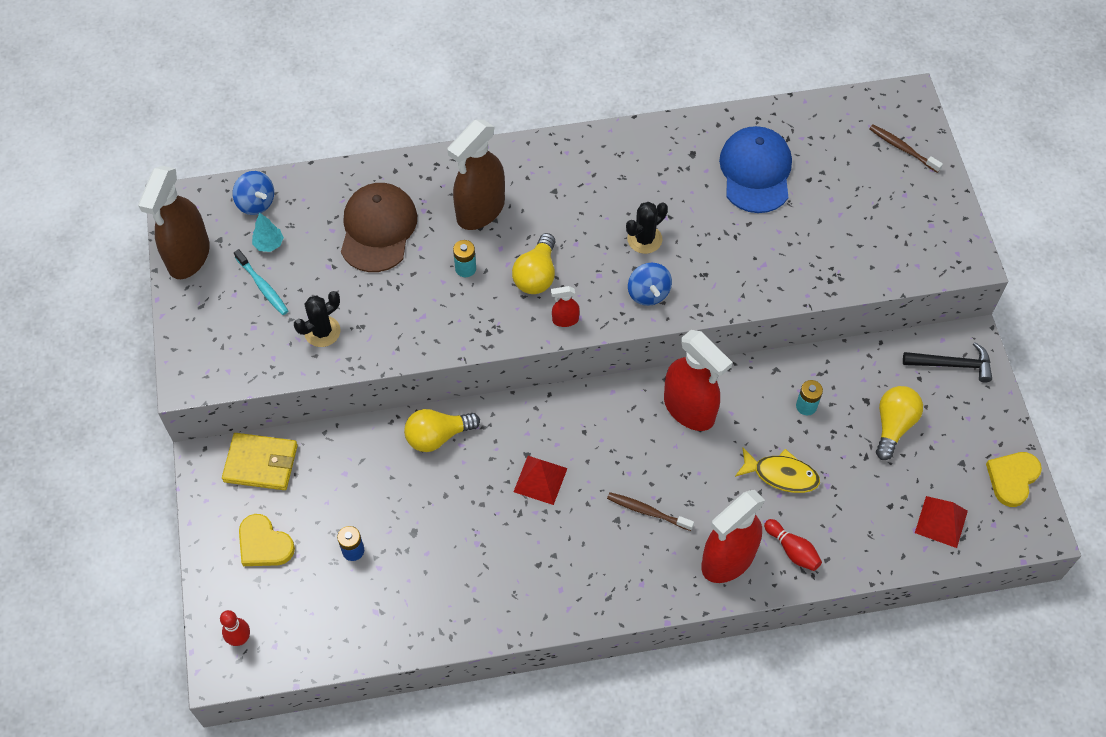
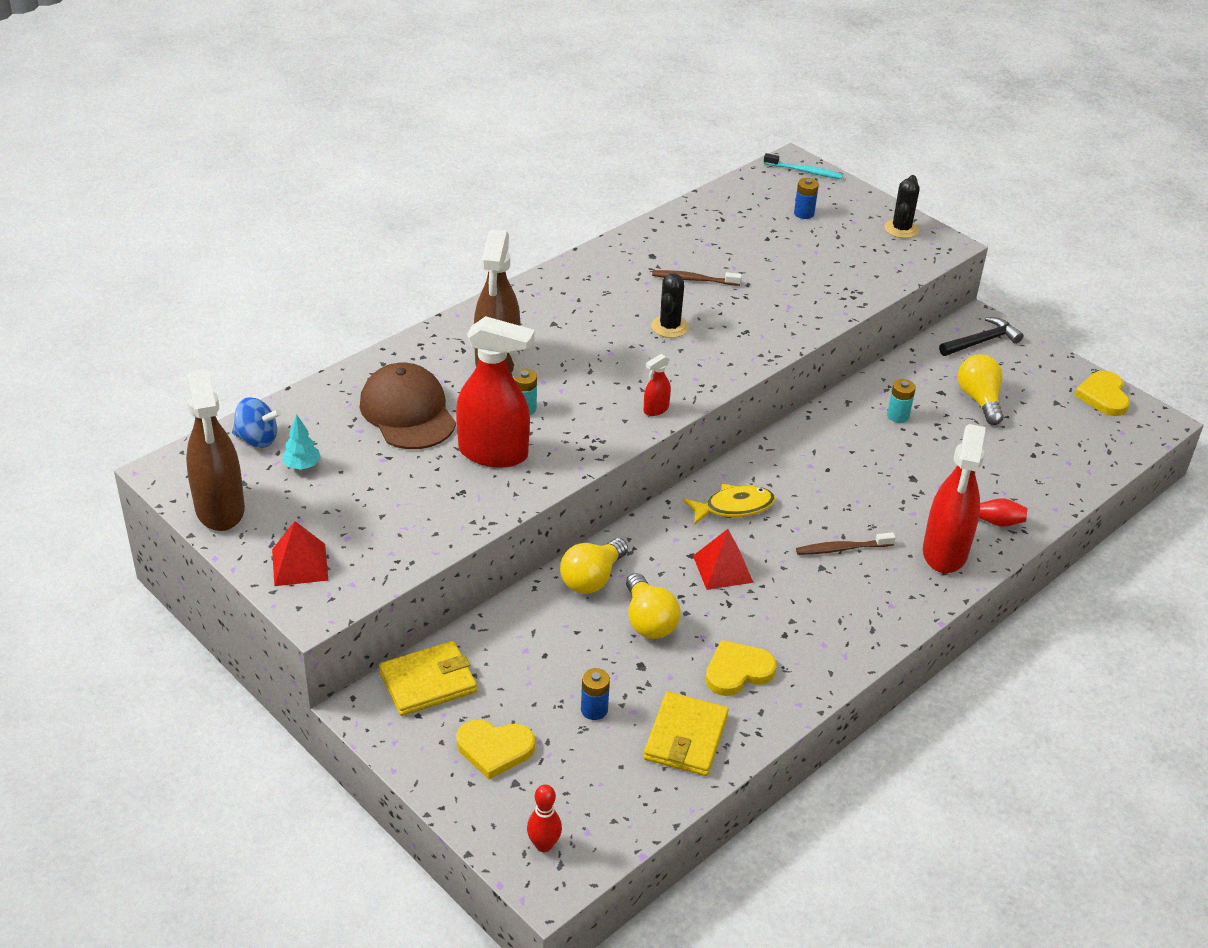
camera: 35 degrees left, 20 degrees down
(263, 286) = (327, 501): turquoise toothbrush -> turquoise toothbrush (804, 171)
(322, 331) = (425, 511): black cactus -> black cactus (901, 229)
(397, 610) = (686, 737): none -> yellow wallet
(478, 576) = (737, 671): none -> yellow heart
(536, 275) = (597, 388): yellow light bulb -> yellow light bulb (648, 621)
(648, 293) = (711, 362): blue spinning top -> none
(689, 409) = (804, 459): red spray bottle -> red spray bottle (494, 453)
(756, 172) = (718, 249): blue cap -> none
(781, 475) = (926, 472): yellow fish -> yellow fish (734, 507)
(866, 165) = (804, 213): none -> blue battery
(902, 148) = (820, 194): brown toothbrush -> brown toothbrush (693, 280)
(941, 521) = (1082, 448): red pyramid -> red pyramid (300, 564)

